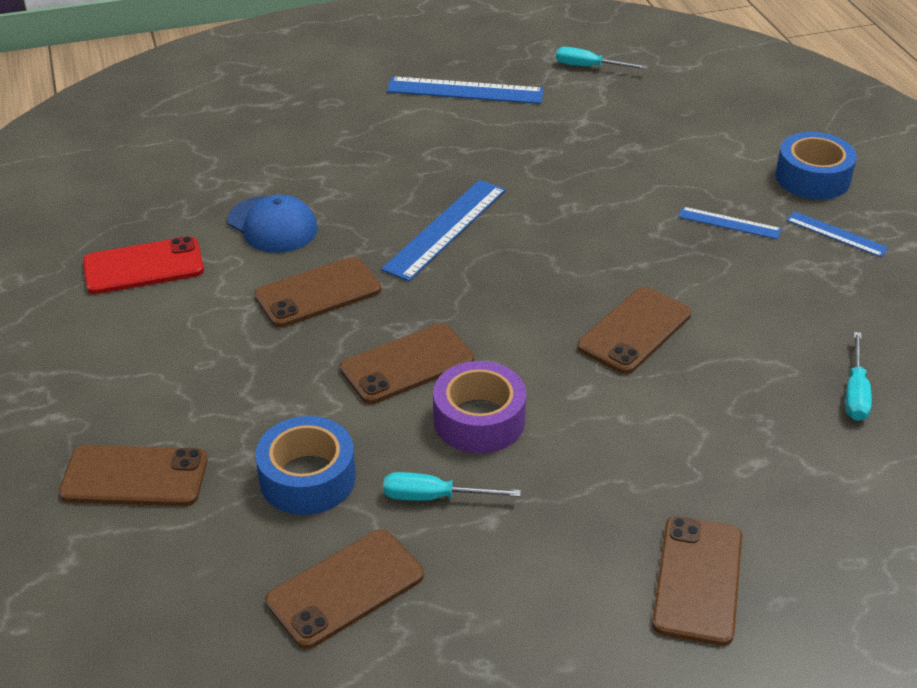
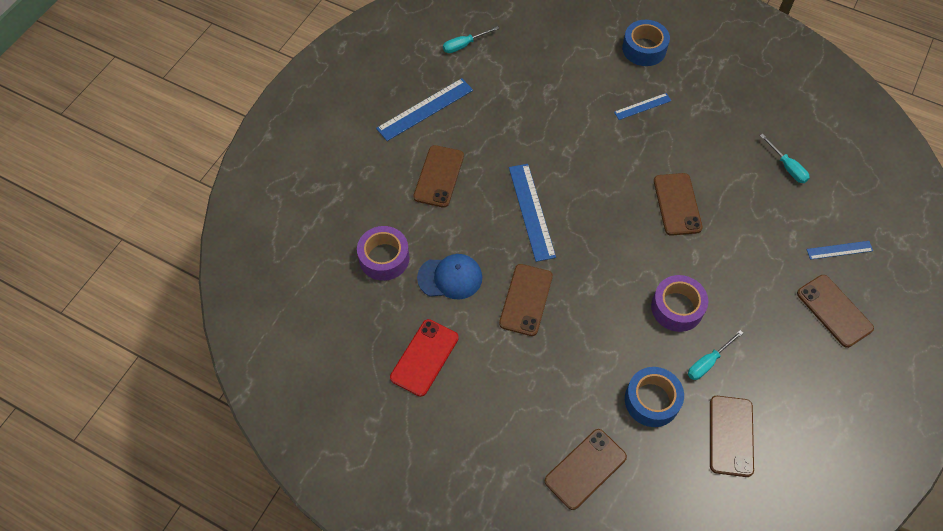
camera: 45 degrees left, 20 degrees up
(237, 171) = (384, 258): none -> purple tape
(407, 364) = (614, 305): brown phone -> brown phone (439, 176)
(836, 234) = (689, 78): blue ruler -> blue ruler (839, 250)

